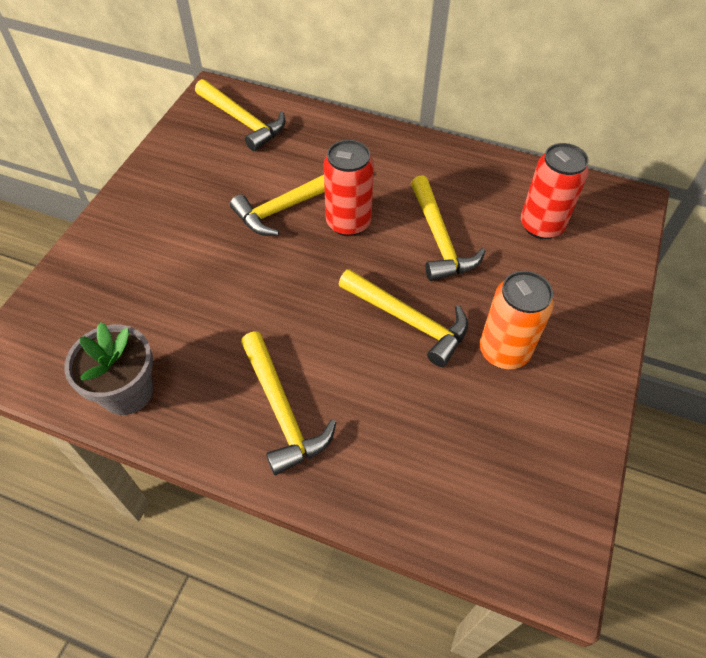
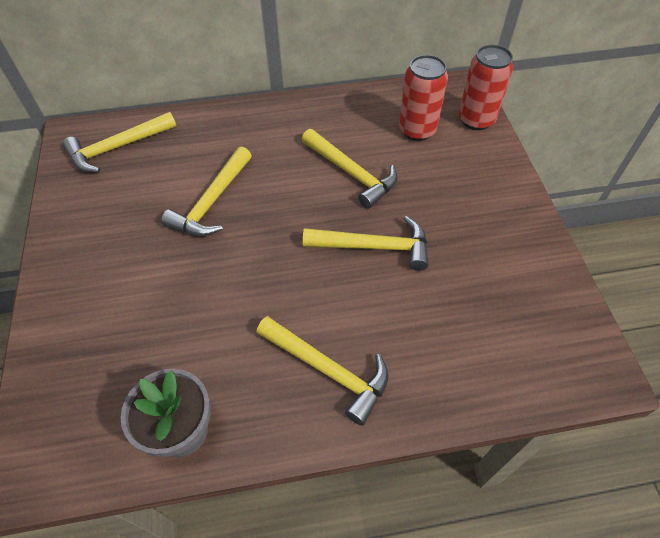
camera: 30 degrees left, 0 degrees up
(242, 121) = (118, 148): yellow hammer -> yellow hammer turned 135 degrees clockwise
(348, 223) = (271, 193): red can -> red can (476, 120)
(504, 351) = (457, 235): orange can -> none

